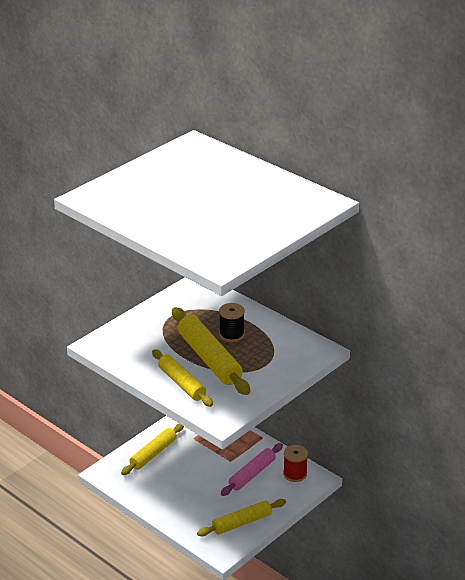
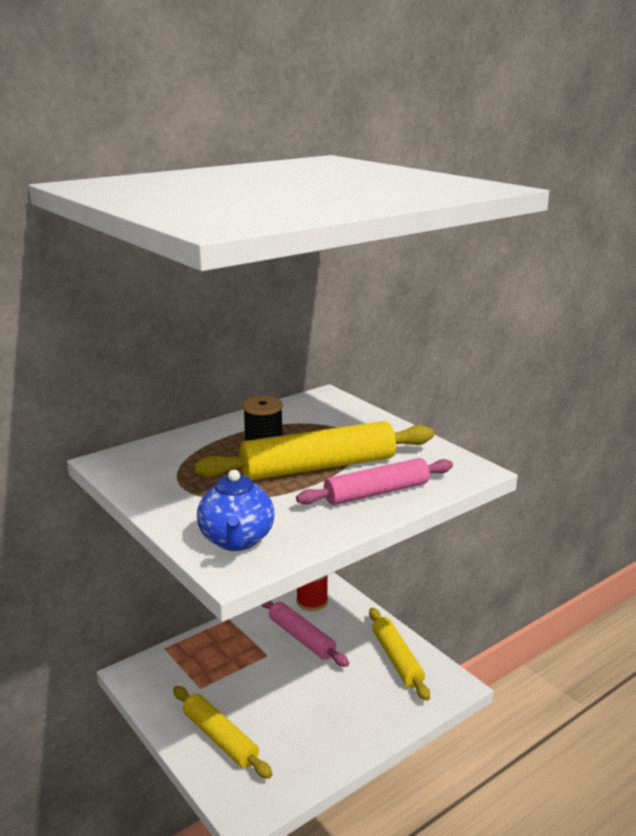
camera: 80 degrees left, 10 degrees down
(120, 341) = (236, 540): none -> blue teapot
(181, 383) = (377, 492): yellow rolling pin -> pink rolling pin

